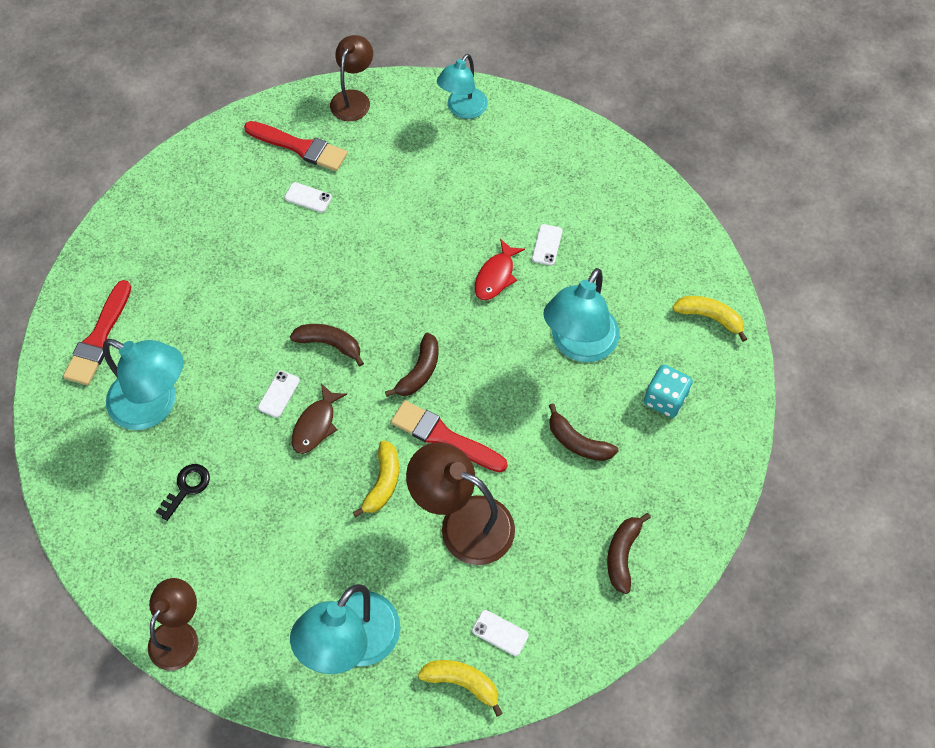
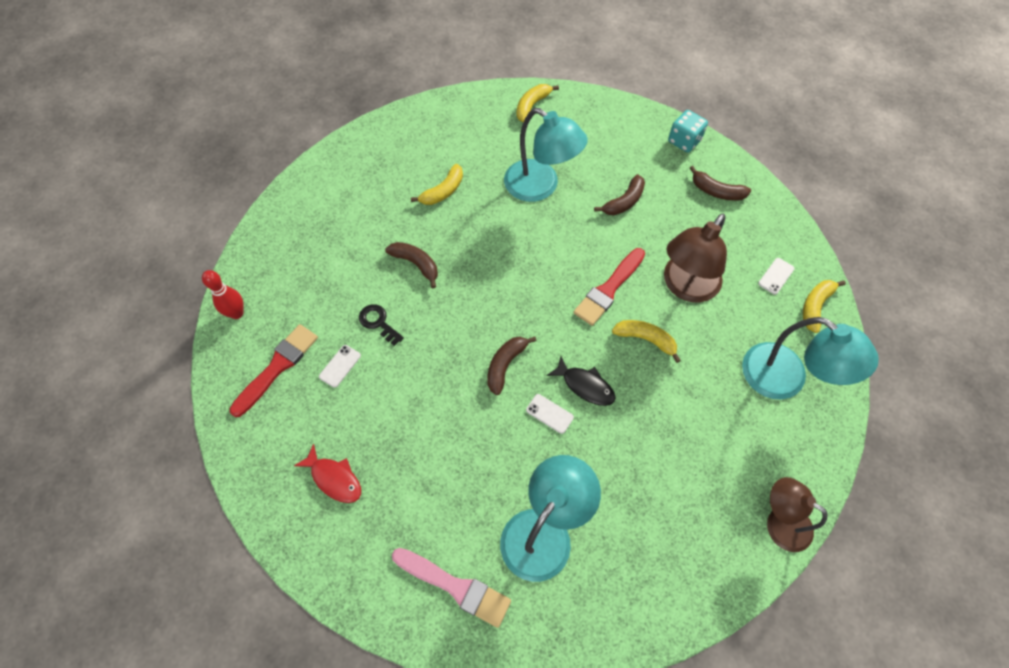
camera: 80 degrees left, 0 degrees up
(99, 338) = (455, 587): red brush -> pink brush
(187, 488) = (636, 505): black key -> black key (378, 322)
(316, 425) = (585, 386): brown fish -> black fish
(353, 99) = (237, 313): brown lamp -> red bowling pin
(419, 371) = (545, 298): brown banana -> brown banana (416, 264)
(462, 110) = (284, 228): turquoise lamp -> none
(496, 276) = (464, 230): red fish -> red fish (334, 478)
(547, 245) = (443, 191): white phone -> yellow banana
(665, 399) = (595, 144): turquoise dice -> turquoise dice (684, 141)

